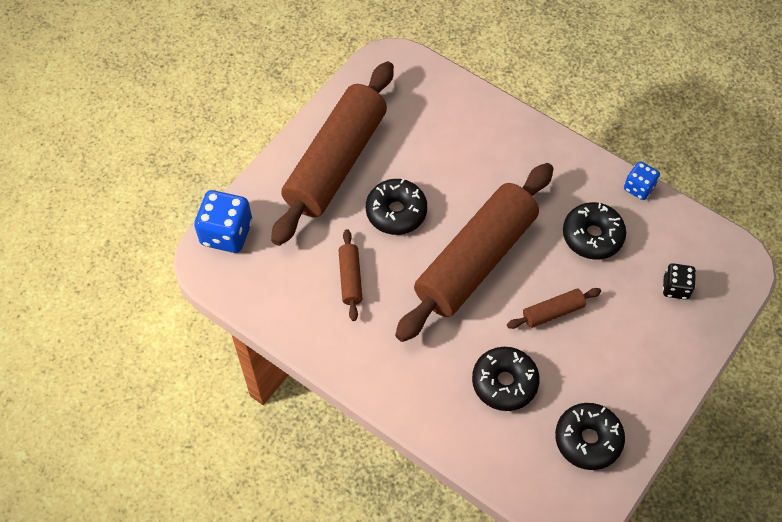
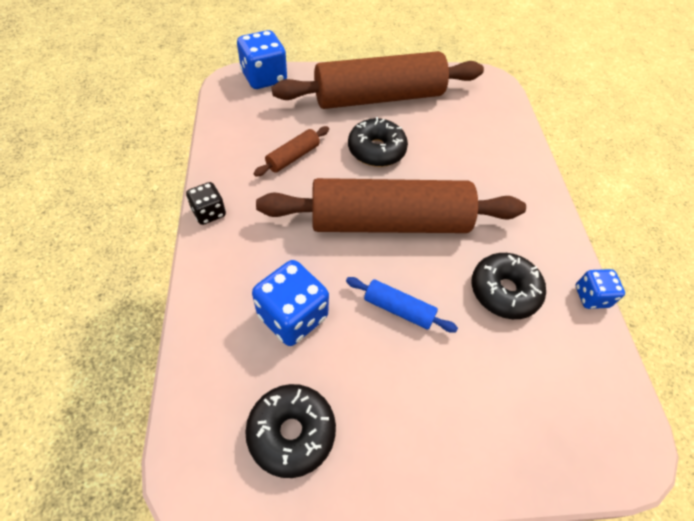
camera: 45 degrees right, 5 degrees down
(504, 382) = (293, 316): black donut -> blue dice
(553, 312) = (398, 309): brown rolling pin -> blue rolling pin
(676, 288) = (534, 401): black dice -> black dice (209, 213)

